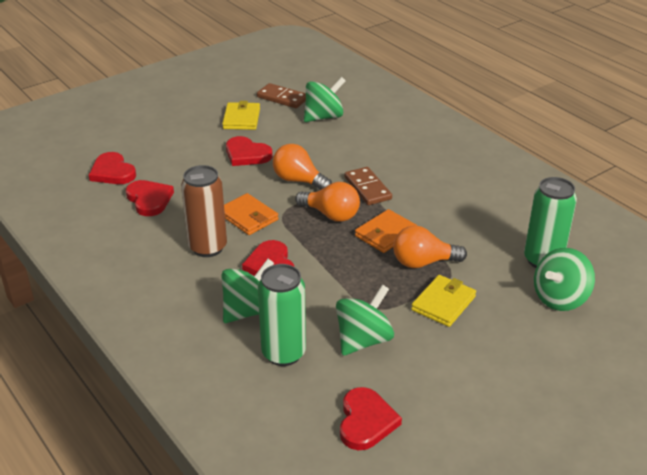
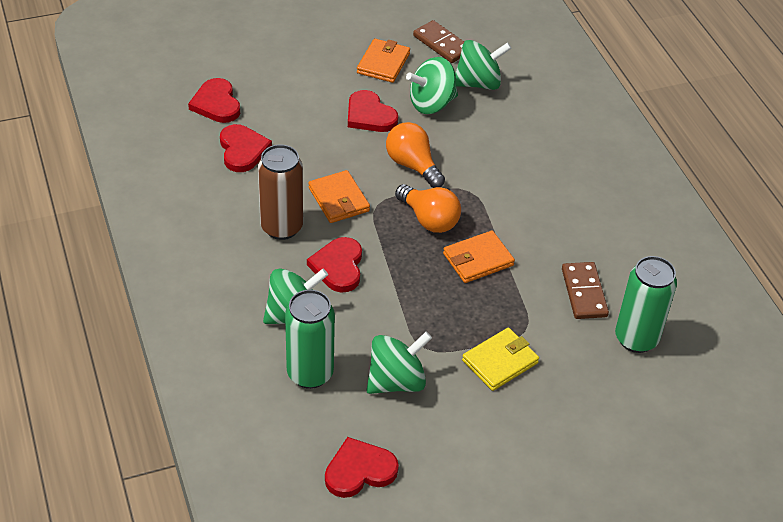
camera: 15 degrees right, 10 degrees up
(241, 119) = (383, 63): yellow wallet -> orange wallet
(366, 421) = (359, 470): red heart -> red heart turned 135 degrees counterclockwise
(367, 188) = (485, 195): brown domino -> brown domino (584, 293)
(423, 262) = (502, 306): orange light bulb -> none
(560, 298) = (629, 390): green spinning top -> green spinning top (431, 104)

